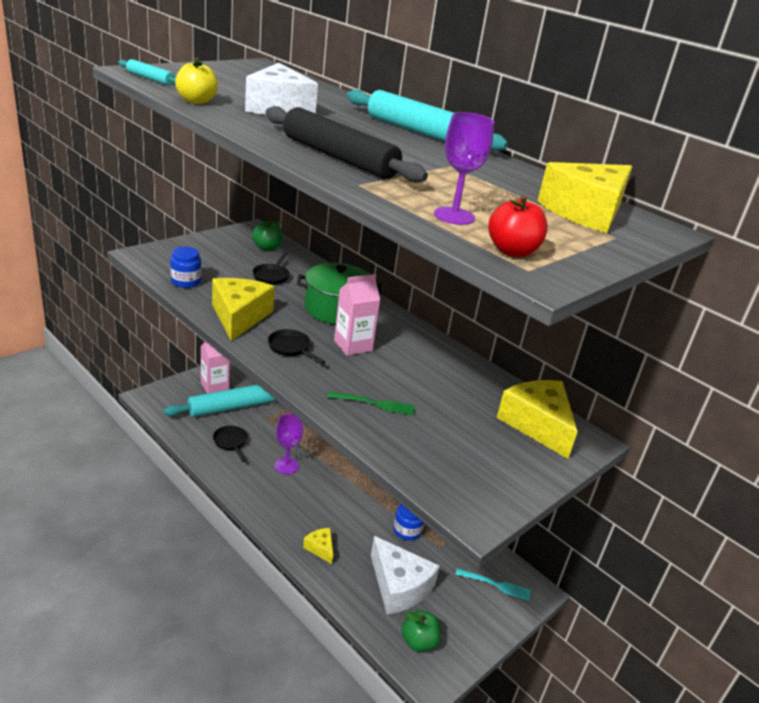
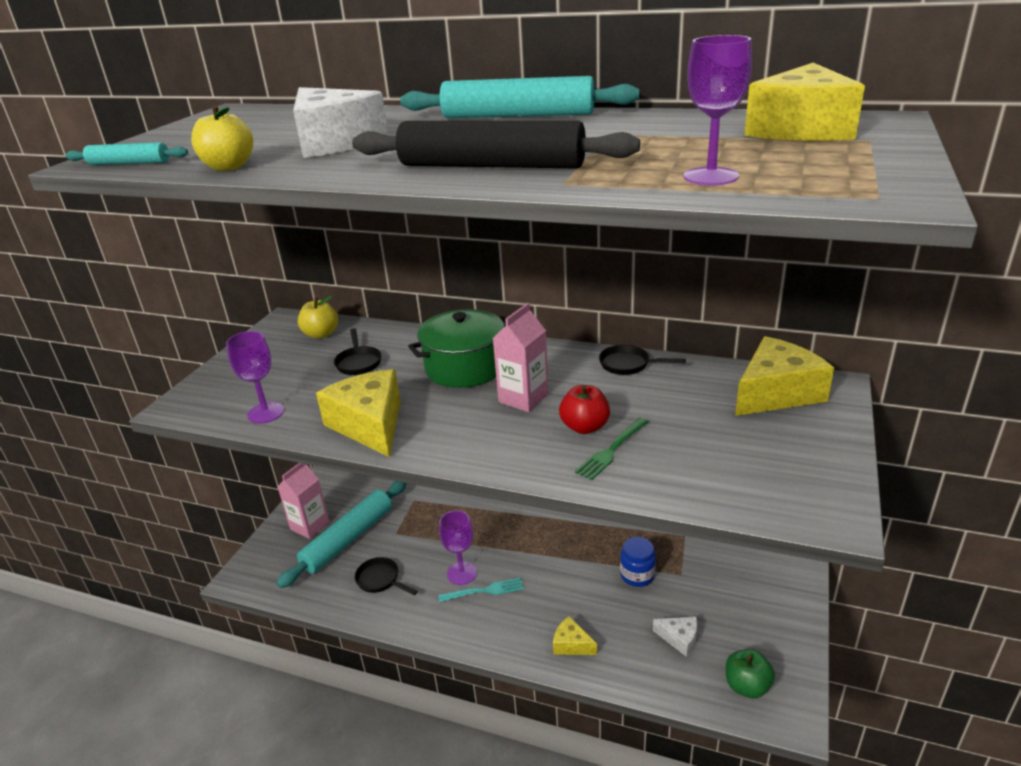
camera: 20 degrees left, 0 degrees up
(186, 281) = (266, 413): blue jar -> purple goblet
(267, 248) = (321, 334): green apple -> yellow apple
(291, 348) = (463, 432): black pan -> black pan (628, 365)
(374, 404) = (612, 450): green fork -> green fork turned 150 degrees clockwise
(399, 586) = (679, 639): white cheese -> white cheese, size x0.49
(495, 585) = (761, 583): turquoise fork -> turquoise fork (484, 591)
(512, 251) = (828, 187): red apple -> red apple (585, 427)
(537, 425) = (776, 393): yellow cheese -> yellow cheese turned 105 degrees clockwise

